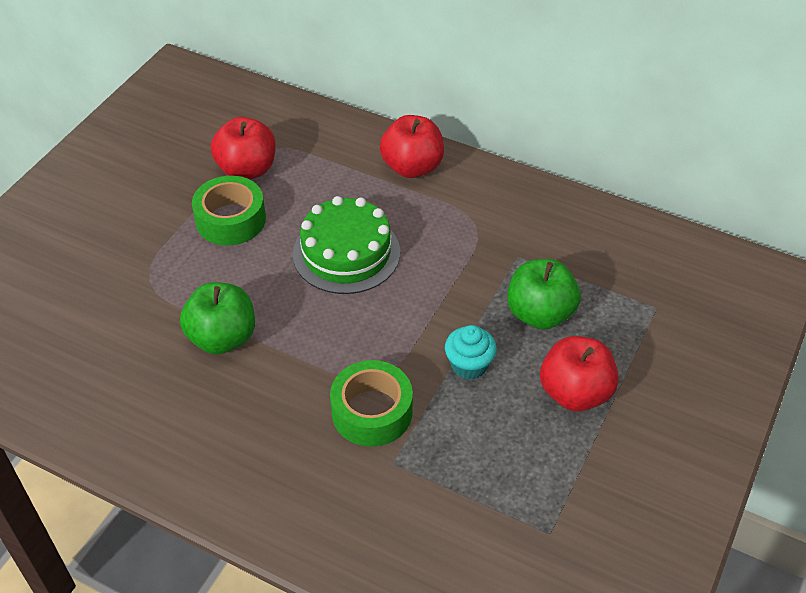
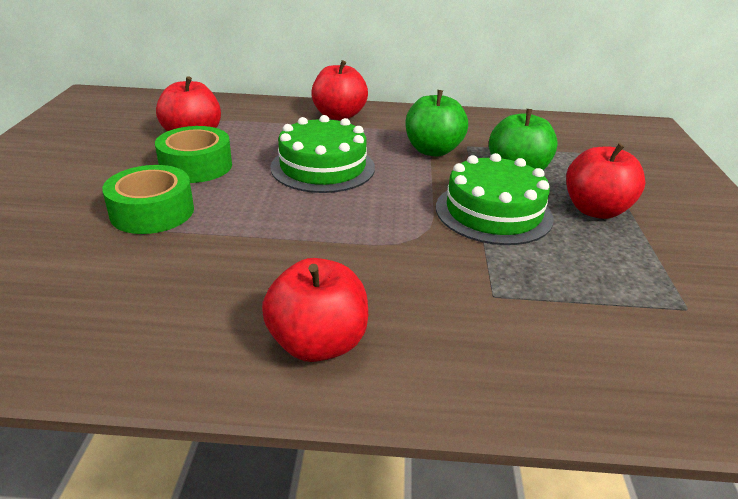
camera: 25 degrees left, 15 degrees down
(222, 338) = (240, 243): green apple -> green apple (433, 150)
(229, 462) = (318, 343): none -> red apple
(372, 412) = (437, 263): green tape -> green tape (152, 212)
(469, 365) = (493, 212): turquoise cupcake -> green cake

